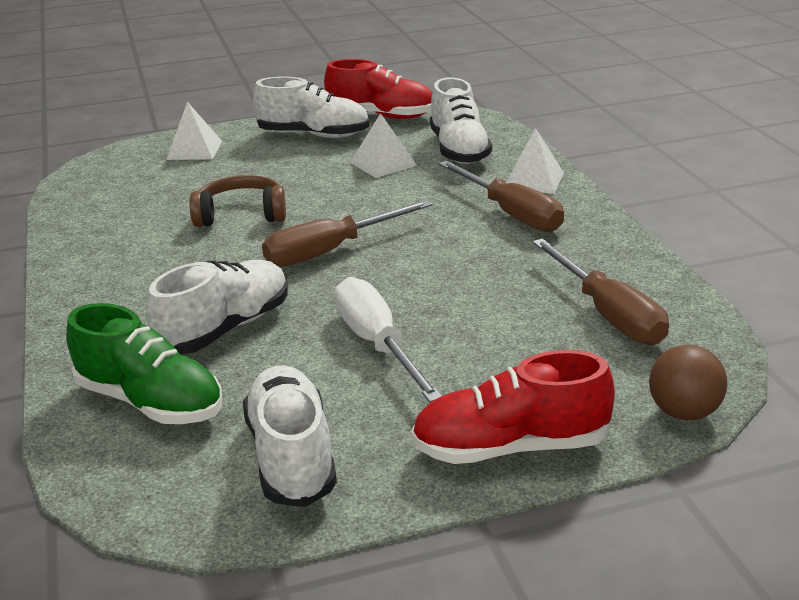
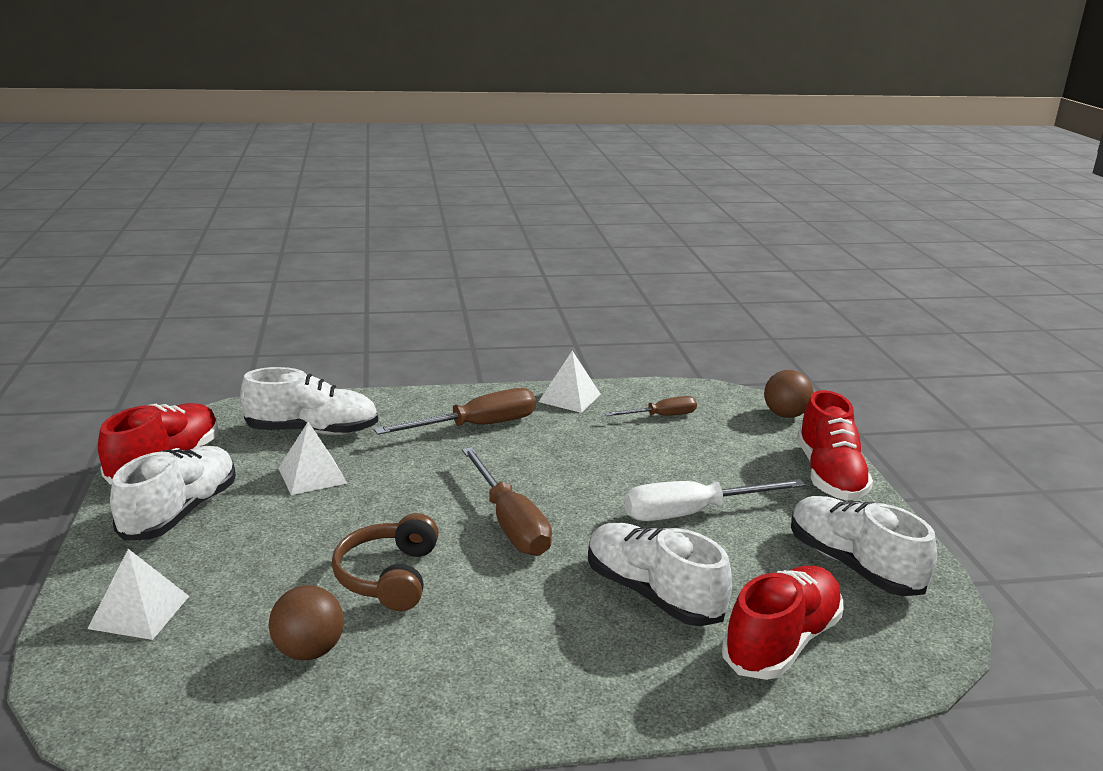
camera: 85 degrees left, 5 degrees down
(150, 402) = (781, 642): green shoe -> red shoe
(152, 204) = (309, 651): none -> brown ball
(292, 456) = (853, 565): white shoe -> white shoe turned 60 degrees clockwise
(533, 180) = (414, 407): white pyramid -> white pyramid (569, 398)
(608, 314) = (661, 416): brown screwdriver -> brown screwdriver, size x0.60

